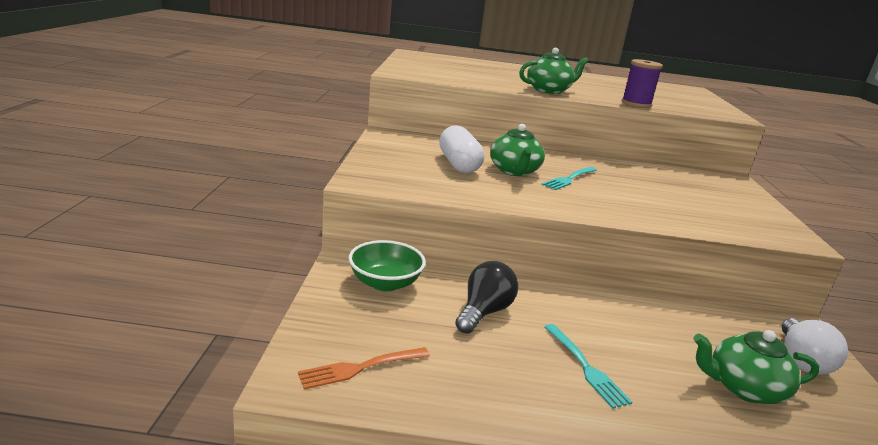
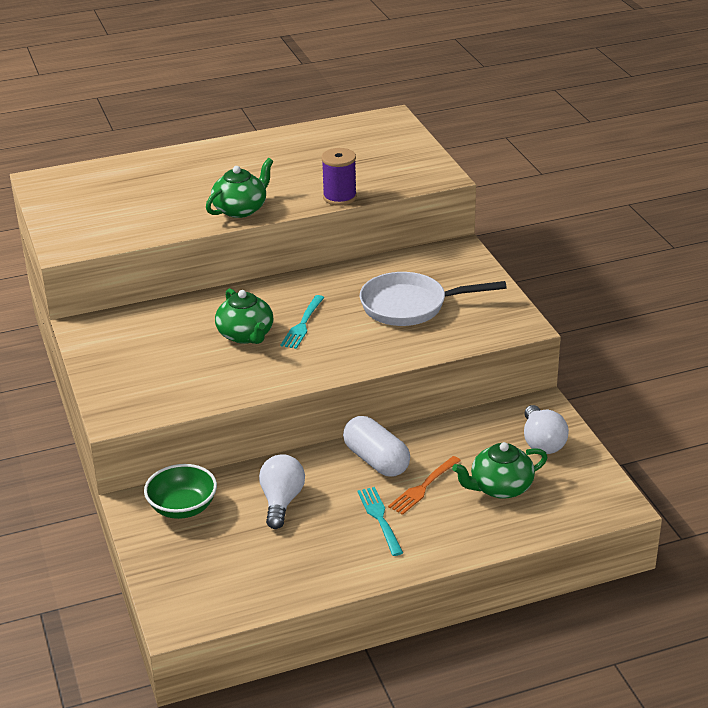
camera: 20 degrees left, 10 degrees up
(361, 367) = (216, 590): orange fork -> orange fork (423, 487)
(459, 164) = (188, 349): white capsule -> white capsule (376, 460)
(484, 312) = (281, 501): black light bulb -> white light bulb
(585, 367) = (380, 519): turquoise fork -> turquoise fork turned 150 degrees counterclockwise
(677, 196) = (410, 306): none -> white pan

